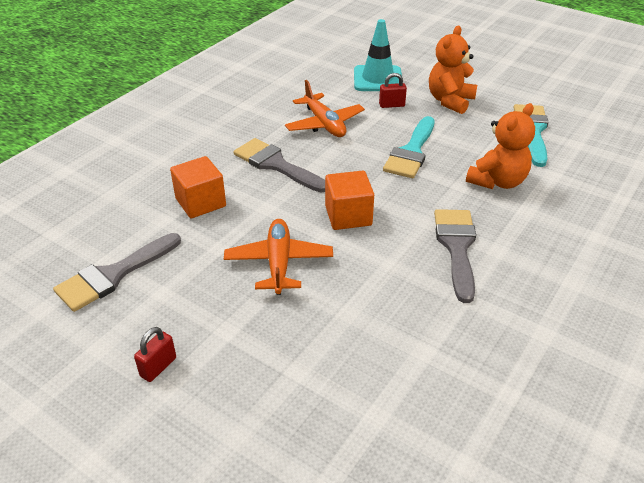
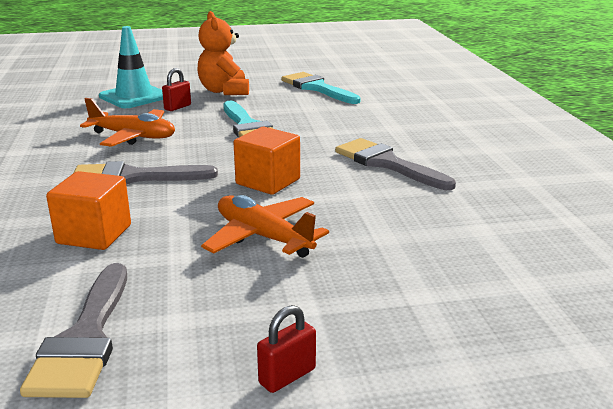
camera: 45 degrees left, 15 degrees down
(158, 367) = (287, 376): red padlock -> red padlock turned 60 degrees clockwise
(497, 181) = (345, 120): orange teddy bear -> none

